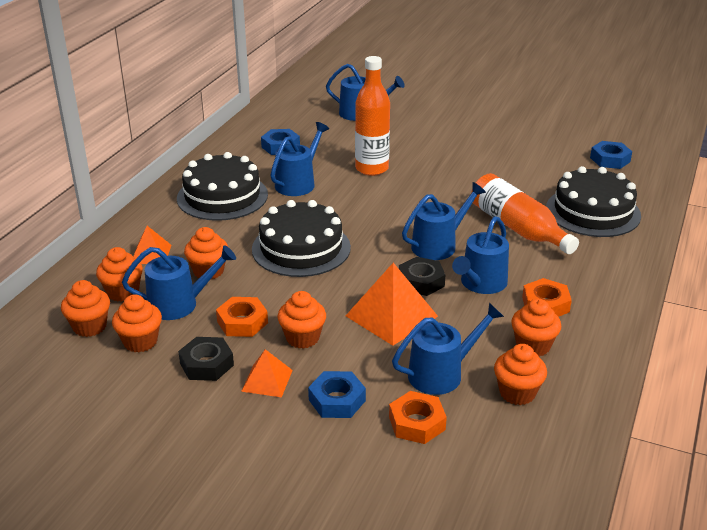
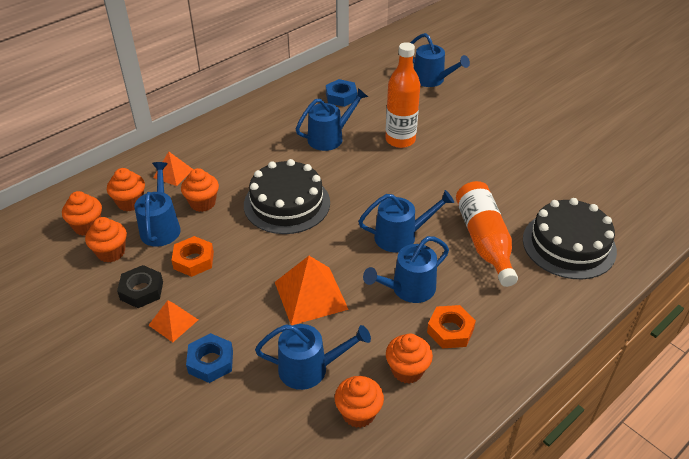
camera: 25 degrees right, 10 degrees up
(179, 304) = (161, 227): blue watering can -> blue watering can turned 105 degrees counterclockwise
(222, 196) = (262, 134): black cake -> none
(302, 338) = (227, 292): orange cupcake -> none
(417, 423) = (255, 409): orange nut -> none
(421, 281) = (359, 269): black nut -> none
(610, 159) = (629, 191): blue nut -> none

